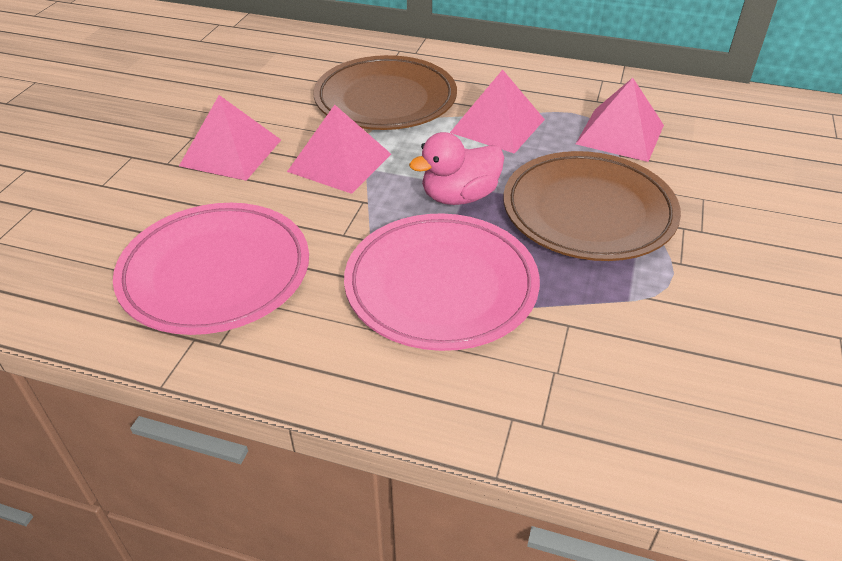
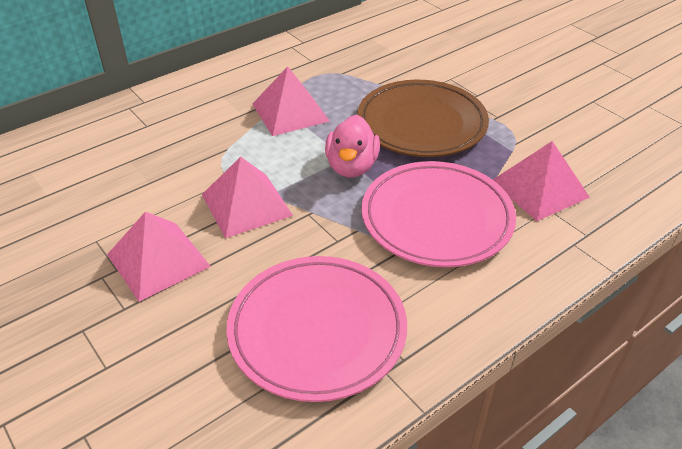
camera: 55 degrees left, 0 degrees up
(385, 100) = (191, 145): brown plate -> none
(620, 134) = (358, 72): pink pyramid -> pink pyramid (539, 189)

